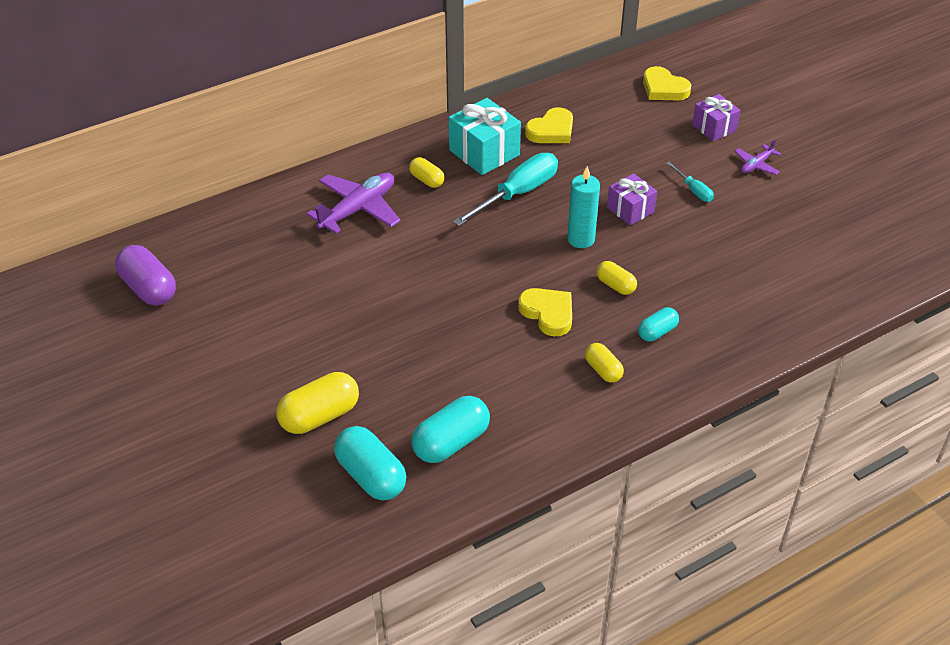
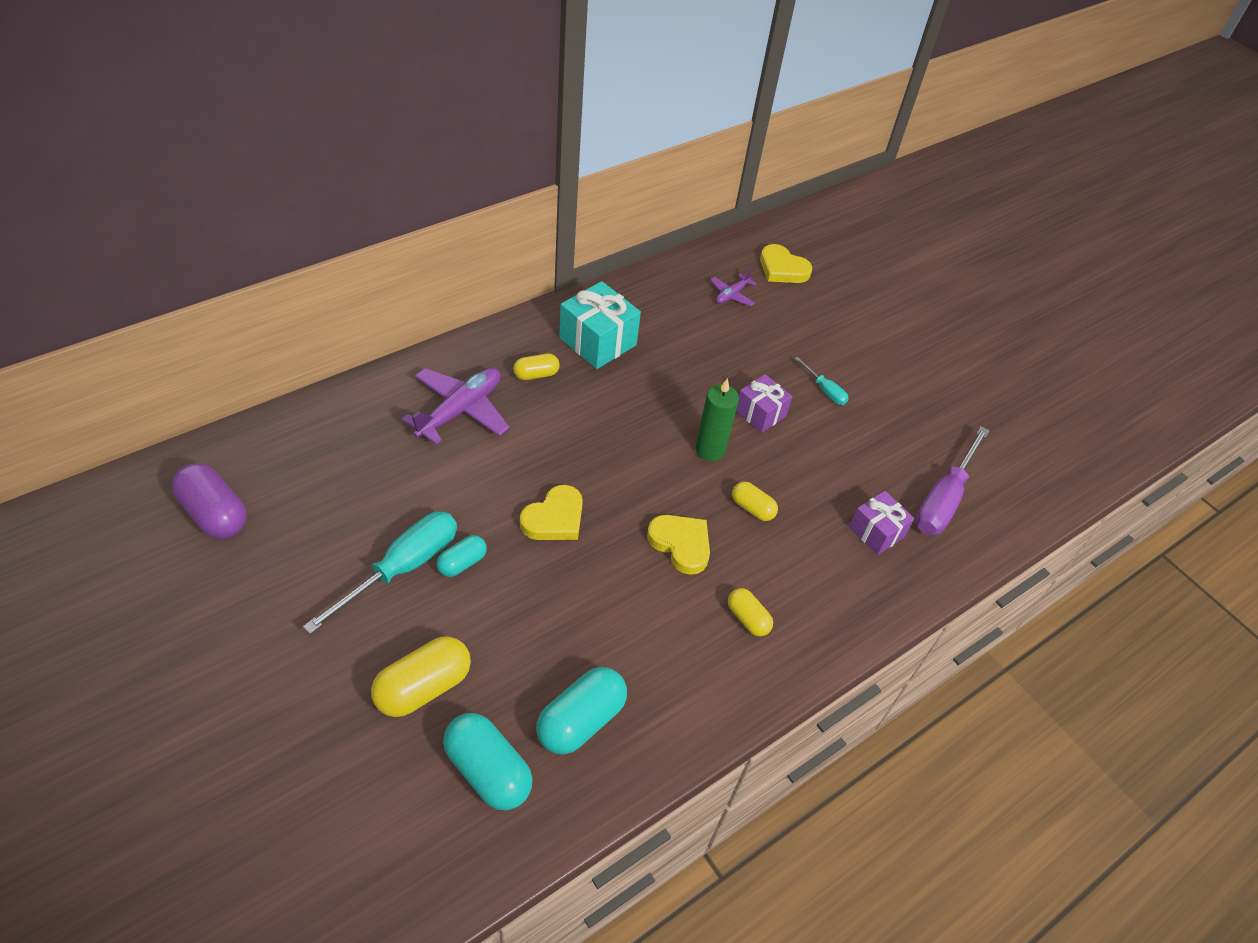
camera: 10 degrees left, 5 degrees up
(427, 180) = (536, 374): yellow capsule -> yellow capsule turned 60 degrees counterclockwise
(517, 194) = (637, 392): turquoise screwdriver -> turquoise screwdriver (402, 568)
(551, 130) = (668, 316): yellow heart -> yellow heart (554, 518)
(581, 239) = (710, 450): turquoise candle -> green candle
(657, 332) = (802, 568): turquoise capsule -> turquoise capsule (462, 563)
(714, 128) = (838, 316): purple gift -> purple gift (876, 532)
(756, 165) = (886, 360): purple plane -> purple plane (732, 295)
(797, 278) = (944, 499): none -> purple screwdriver

